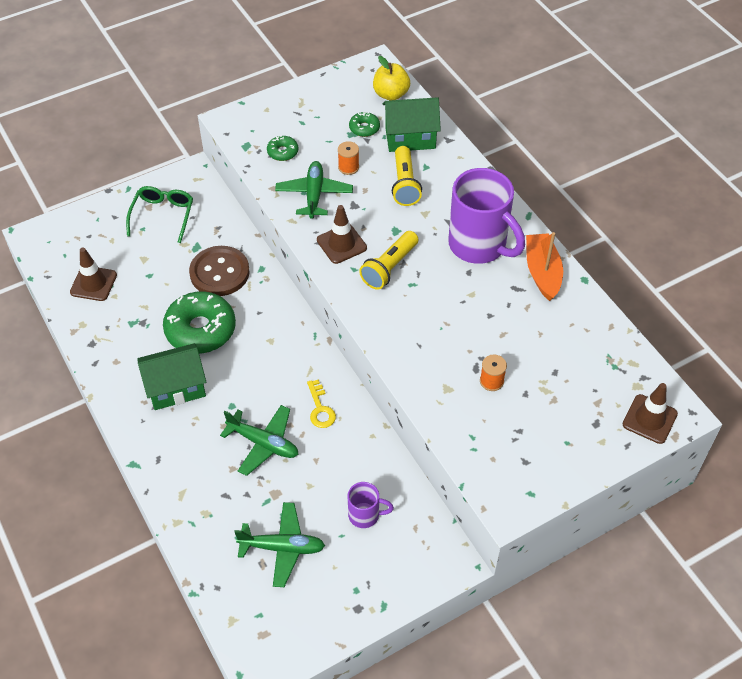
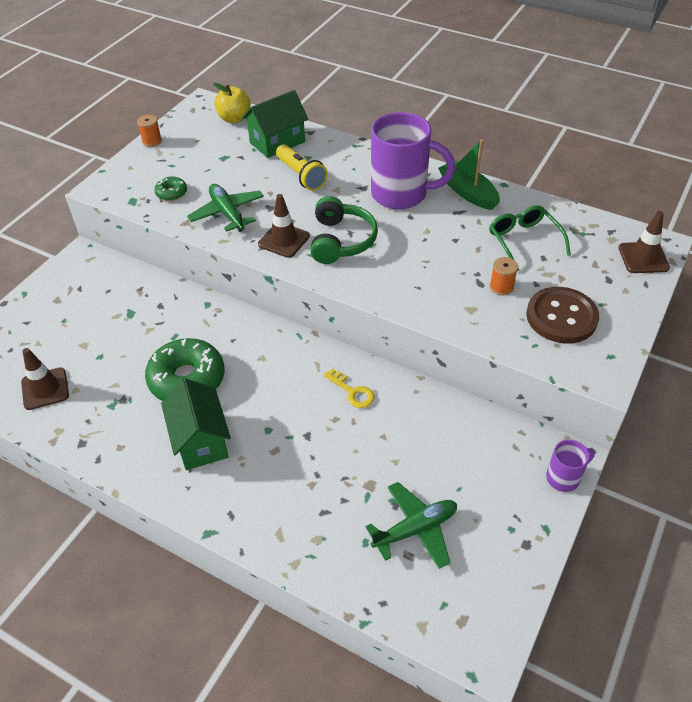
camera: 30 degrees left, 5 degrees down
(163, 215) = (77, 301): green glasses -> green glasses (524, 241)
(176, 388) = (201, 441): green house -> green house turned 60 degrees counterclockwise
(219, 272) = (169, 324): brown button -> brown button (561, 317)
(263, 443) = (324, 447): green plane -> none
(348, 167) = (241, 182): orange spool -> orange spool (152, 141)
(364, 128) = (231, 149): green donut -> none
(365, 515) = (465, 460): purple mug -> purple mug (564, 477)
(389, 268) = (341, 241): yellow flashlight -> green headphones
(542, 272) = (468, 192): orange boat -> green boat

